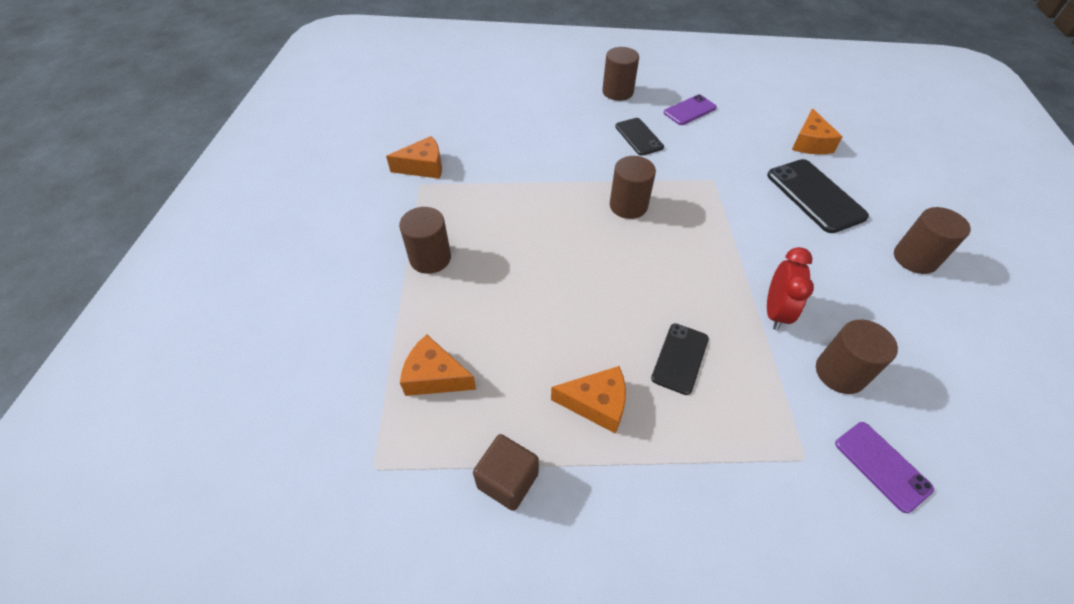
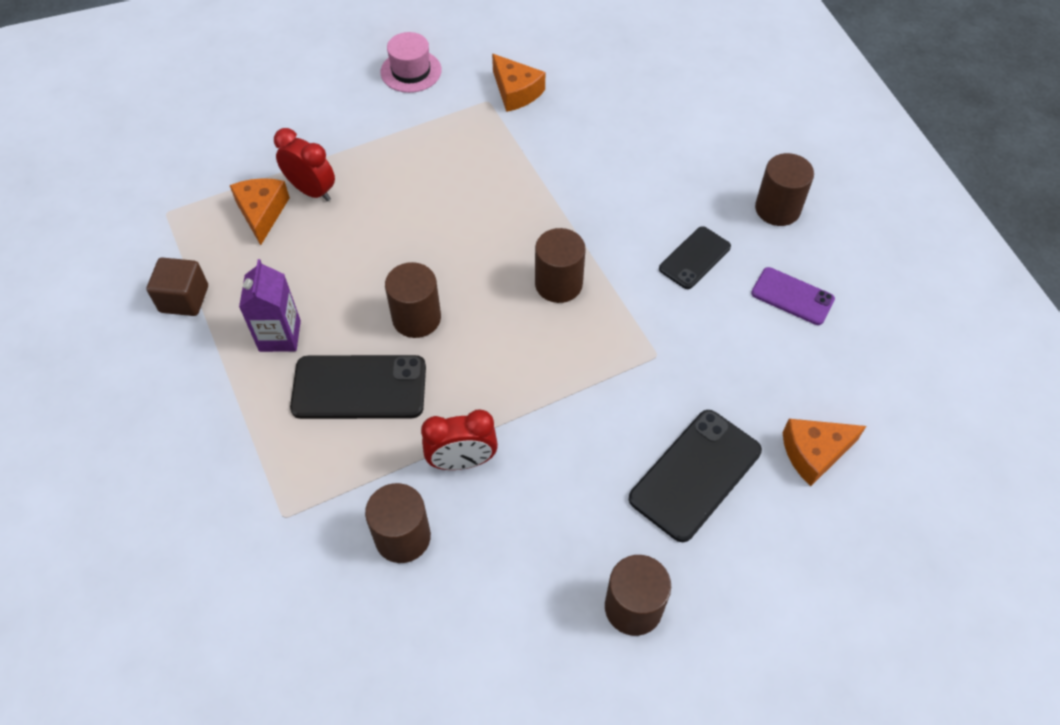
camera: 65 degrees right, 5 degrees up
(346, 218) = (411, 71): none -> pink hat
(430, 258) = (392, 152): brown cylinder -> brown cylinder (416, 318)
(434, 328) = (312, 191): none -> red clock
(596, 404) = (280, 336): orange cheese -> purple carton
(680, 358) = (359, 388): black phone -> black phone, size x1.62
(882, 466) = (300, 587): purple phone -> none

